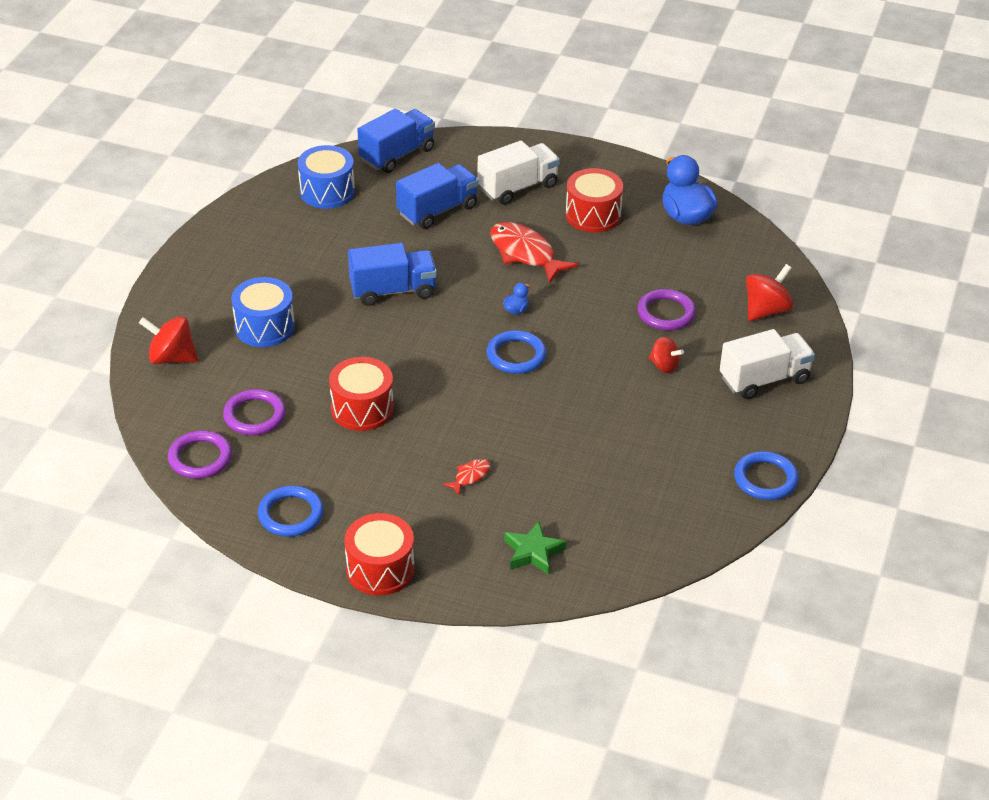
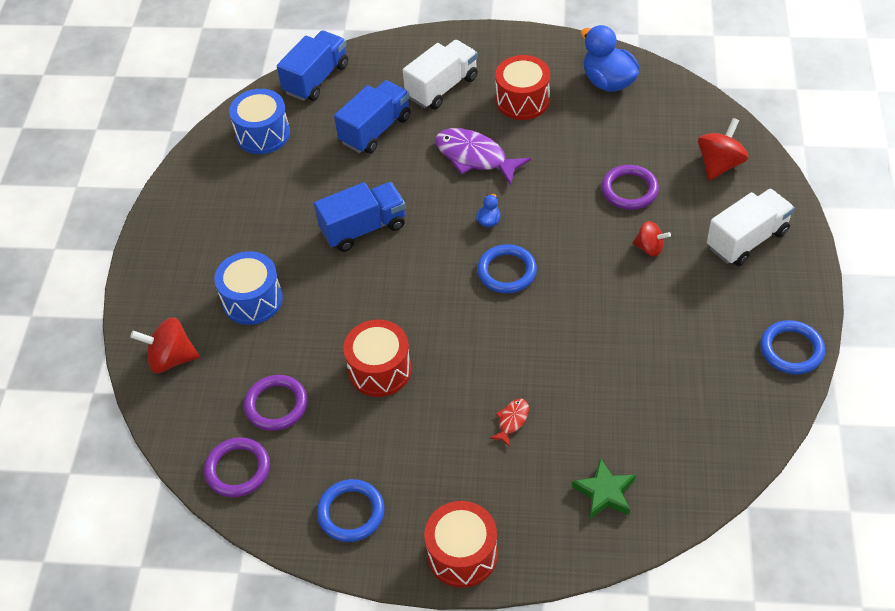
camera: 10 degrees left, 10 degrees up
(525, 253) = (474, 157): red fish -> purple fish

